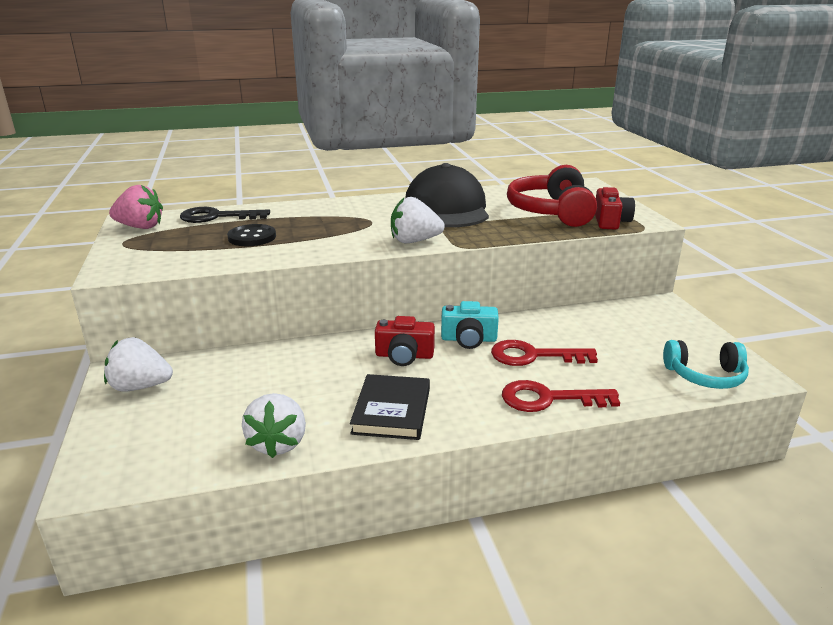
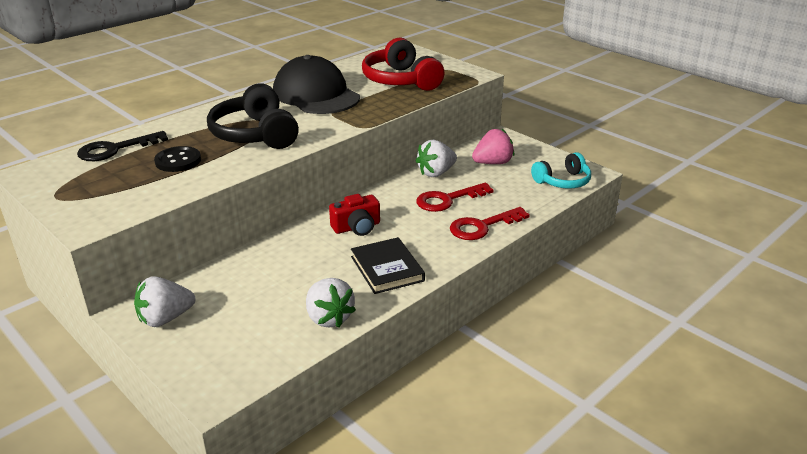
camera: 30 degrees left, 5 degrees up
(140, 227) = (50, 177): pink strawberry -> pink strawberry (492, 163)
(346, 230) = (255, 134): none -> black headphones
(414, 241) = (323, 131): white strawberry -> white strawberry (436, 173)
(468, 339) = (392, 201): turquoise camera -> none
(610, 221) = (450, 80): red camera -> none

